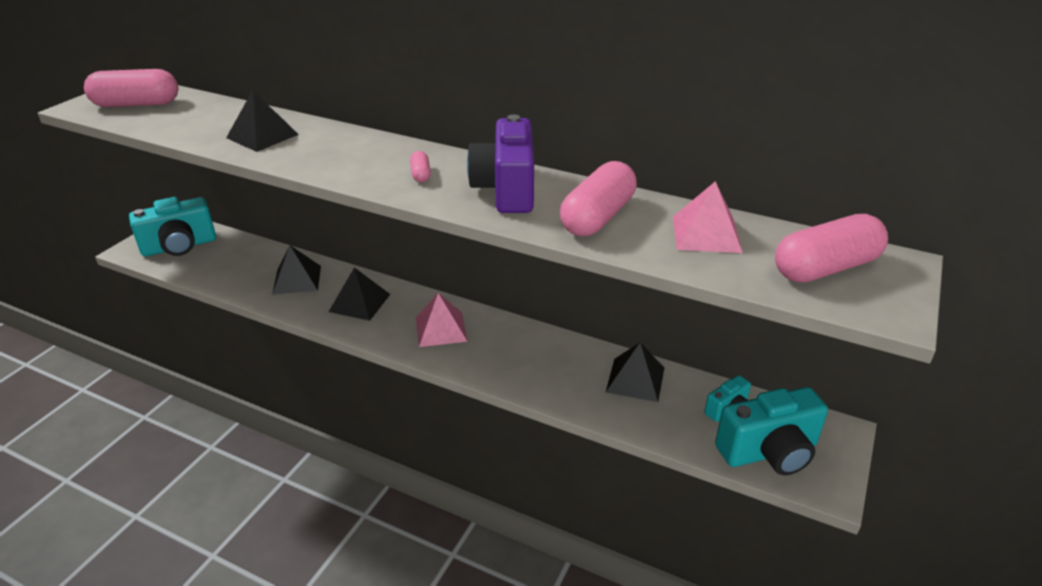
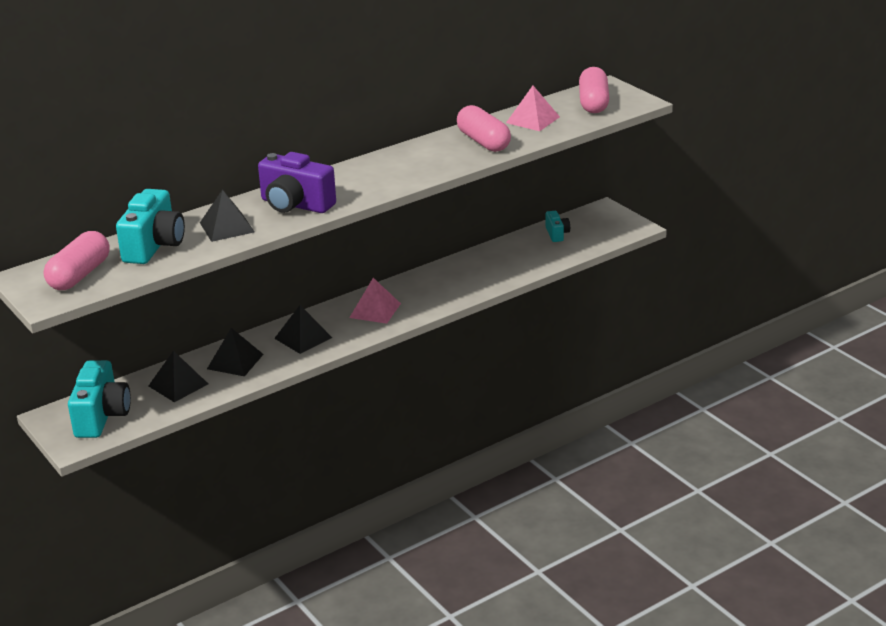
camera: 60 degrees left, 5 degrees down
(420, 174) = (366, 181): pink capsule -> none
(506, 190) = (420, 159): purple camera -> purple camera (295, 205)
(635, 379) = (502, 254): black pyramid -> black pyramid (178, 385)
(769, 452) = (599, 234): turquoise camera -> turquoise camera (154, 246)

